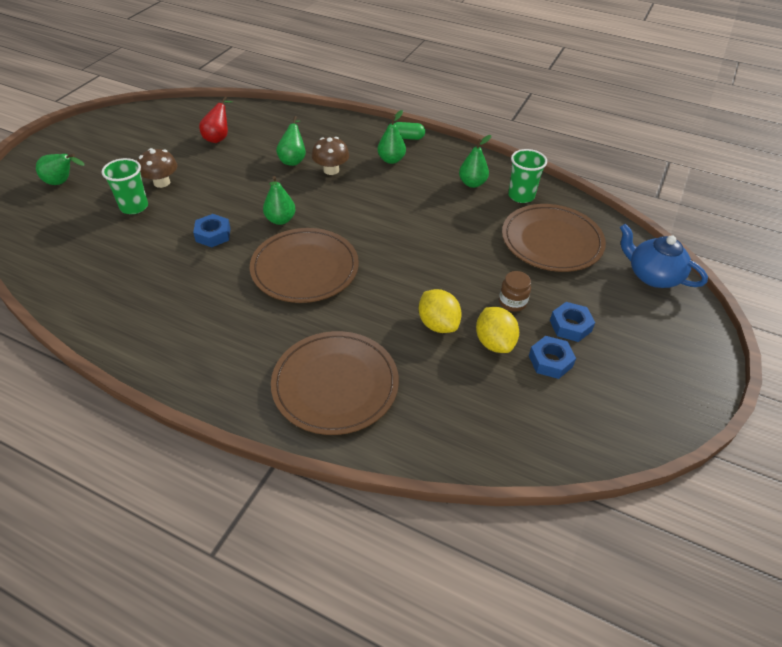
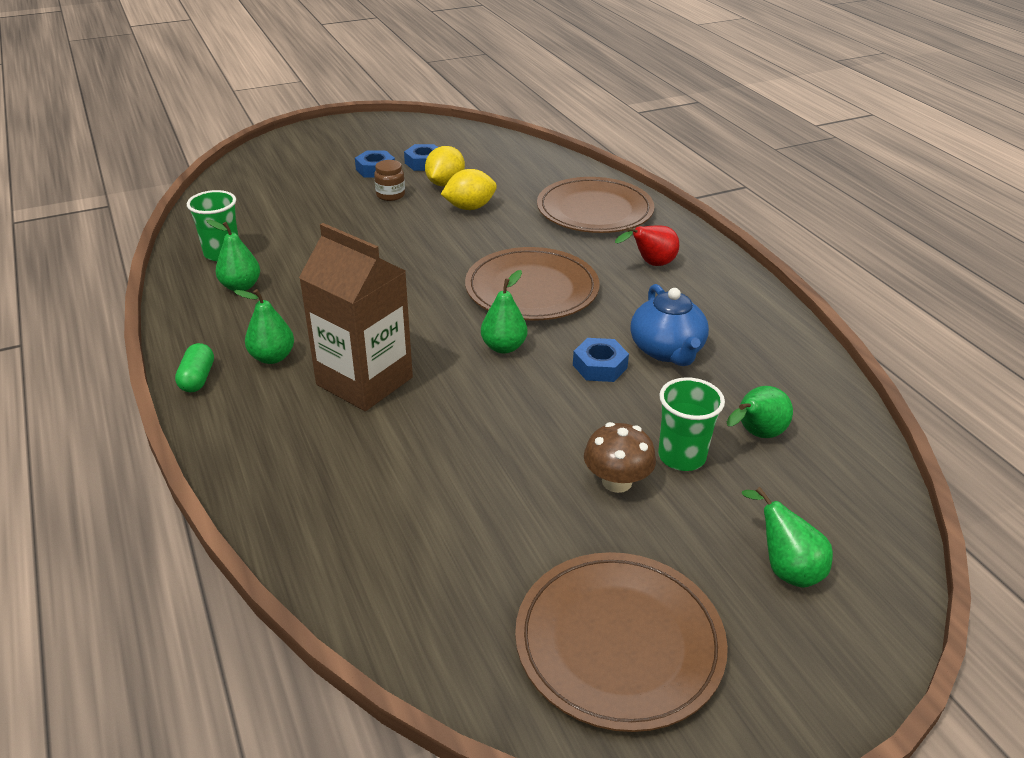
camera: 140 degrees left, 10 degrees down
(218, 138) = (457, 533): red pear -> red pear (651, 264)
(293, 160) = (392, 423): green pear -> green pear (756, 434)
(331, 170) = (364, 381): brown mushroom -> brown carton
(407, 137) = (197, 378): green capsule -> green capsule turned 45 degrees clockwise
(438, 324) = (469, 207): yellow lemon -> yellow lemon turned 60 degrees clockwise
(551, 241) = (278, 212): brown plate -> brown plate (619, 642)
(652, 276) = (257, 165): blue teapot -> blue teapot (667, 350)

